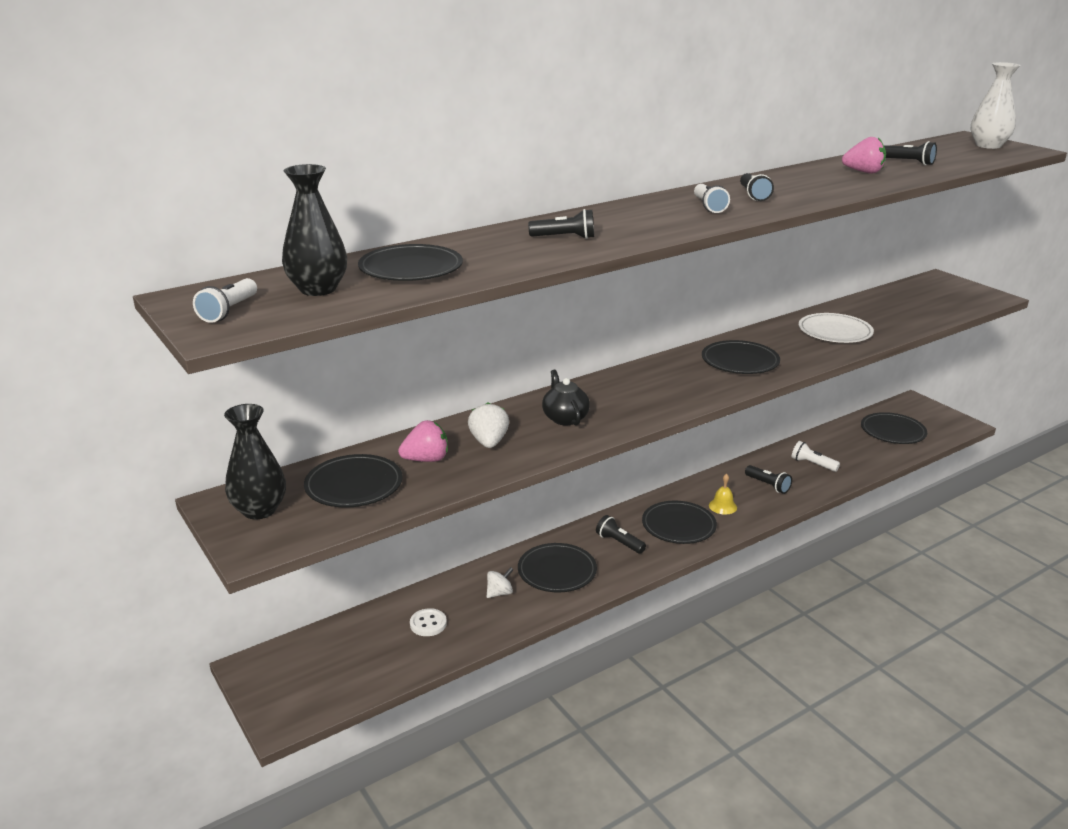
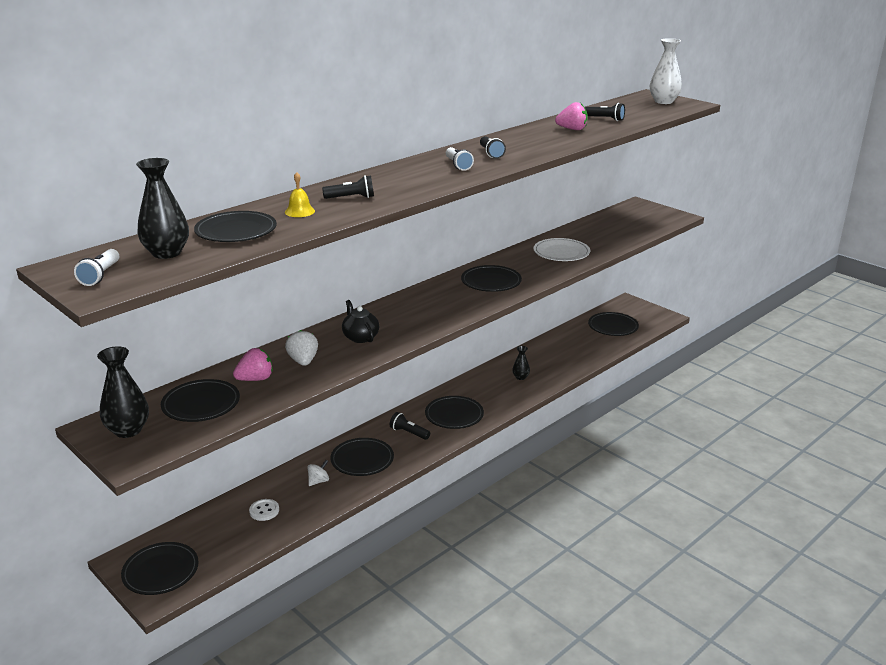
camera: 10 degrees left, 0 degrees up
(292, 687) = (160, 571): none -> black plate
(722, 506) = (487, 397): yellow bell -> yellow bell (299, 211)
(768, 485) = (520, 377): black flashlight -> black vase
(812, 464) = (553, 357): white flashlight -> none

